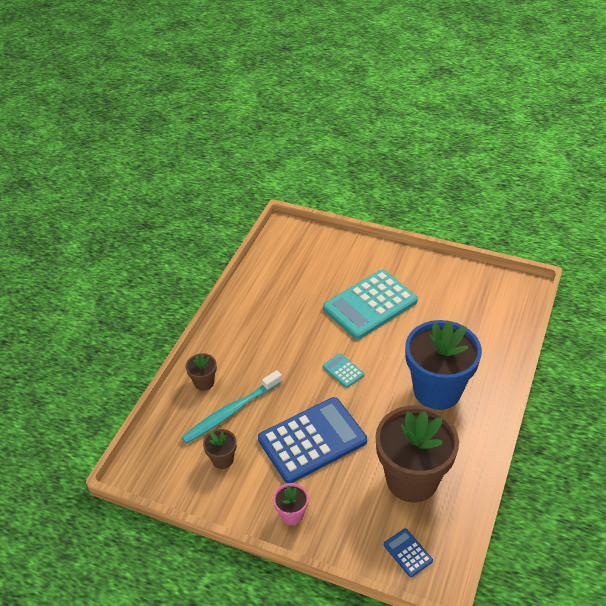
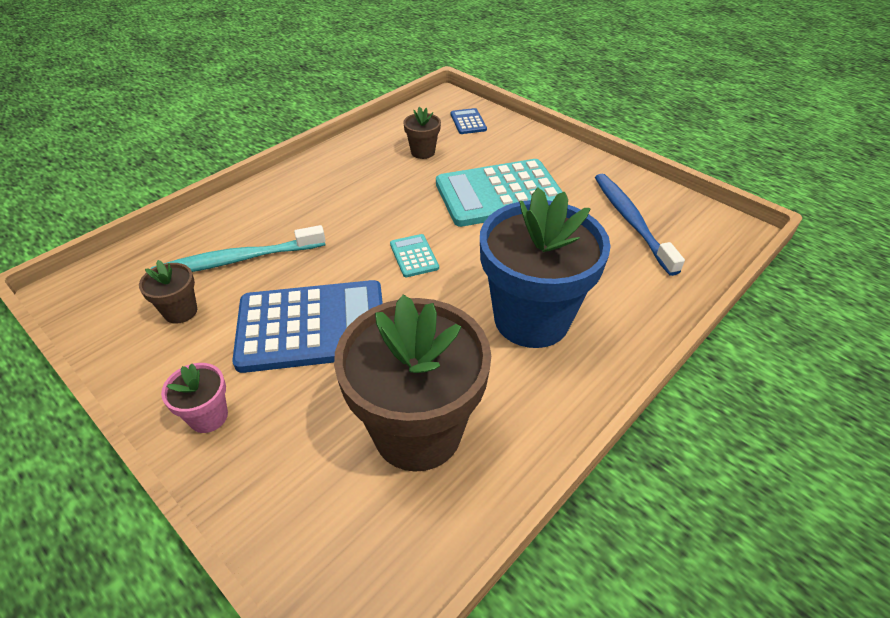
camera: 20 degrees right, 0 degrees up
(204, 382) = (234, 219): brown flower pot -> brown flower pot (423, 152)
(407, 553) = (335, 549): blue calculator -> blue calculator (468, 122)
(462, 300) = (631, 221): none -> blue toothbrush

